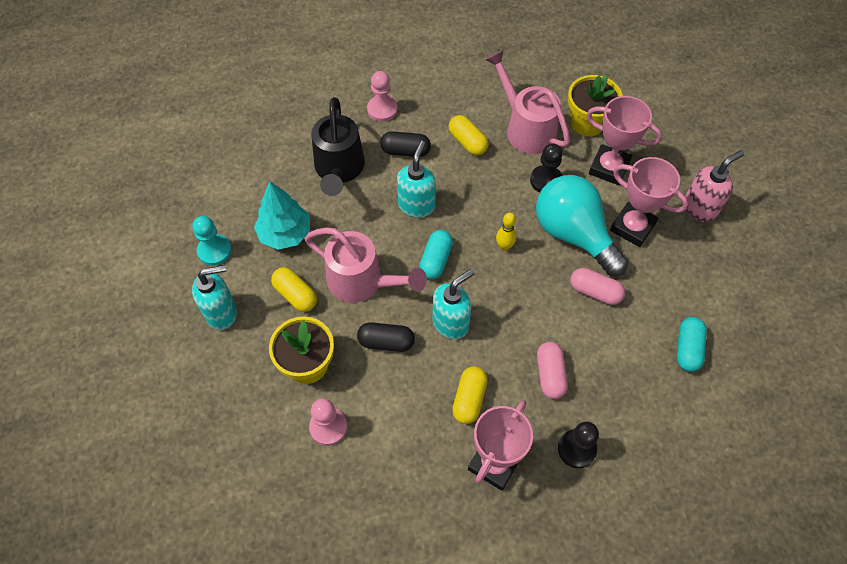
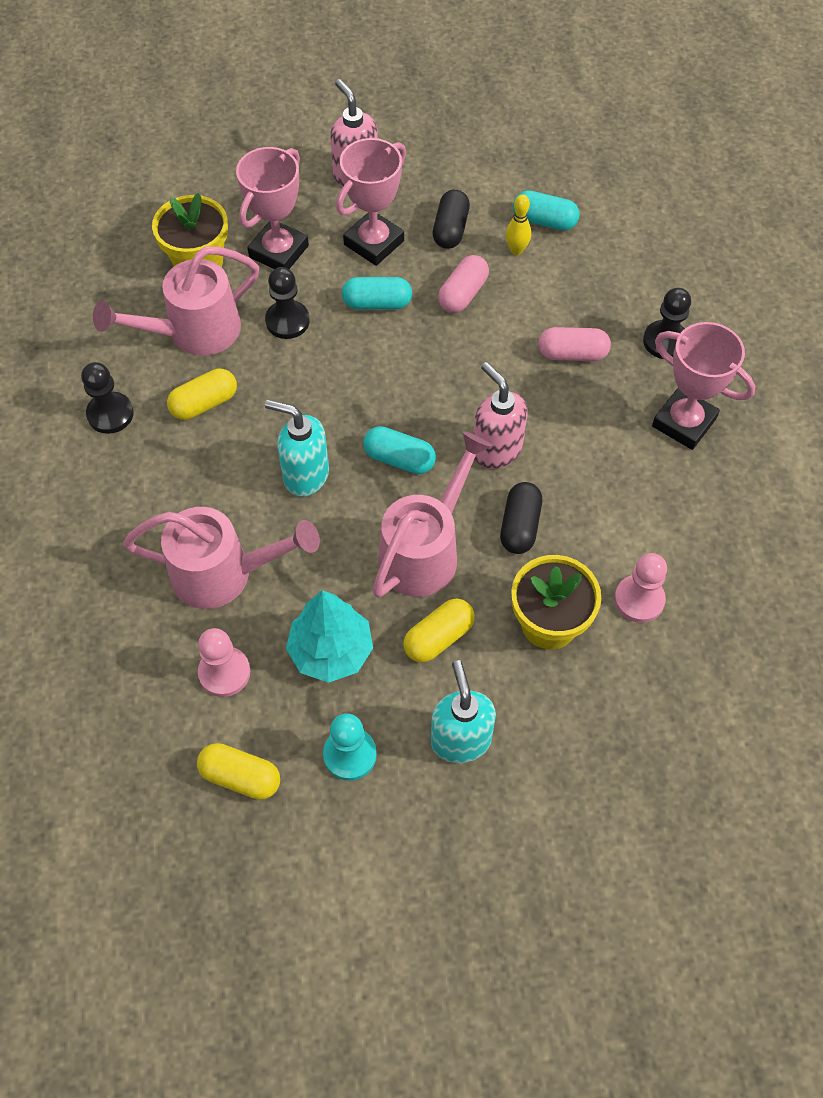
camera: 85 degrees left, 0 degrees up
(339, 169) = (223, 574): black watering can -> pink watering can
(382, 109) = (118, 509): pink pawn -> pink pawn (224, 672)
(405, 151) = (205, 483): black capsule -> black capsule (450, 229)
(451, 323) = (496, 450): turquoise soap dispenser -> pink soap dispenser
(452, 94) = (110, 414): none -> black pawn
(469, 399) = (602, 440): yellow capsule -> yellow capsule (241, 777)
(504, 246) = (387, 379): yellow bowling pin -> yellow bowling pin (516, 250)
(573, 234) = (377, 303): turquoise light bulb -> turquoise capsule

